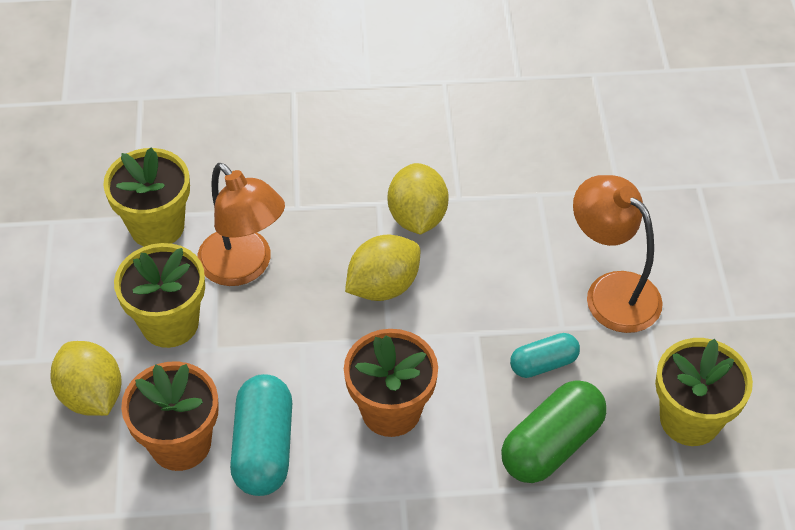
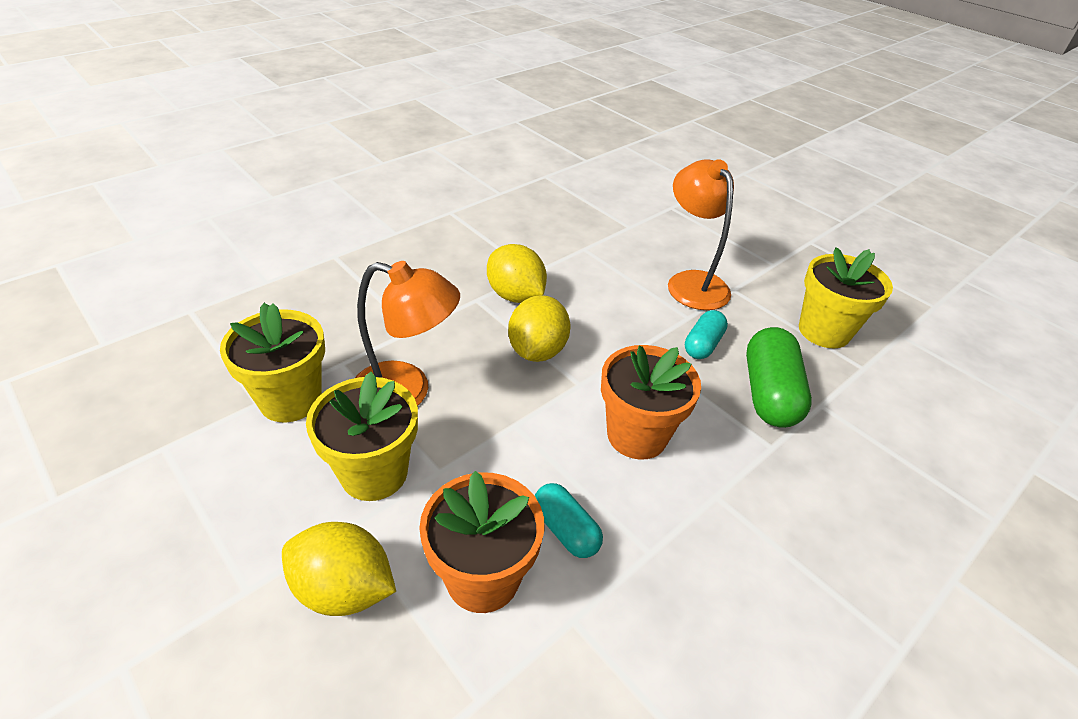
camera: 40 degrees left, 10 degrees down
(264, 448) = (565, 530): turquoise capsule -> turquoise capsule, size x0.59
(611, 291) = (691, 282): orange lamp -> orange lamp turned 60 degrees clockwise

